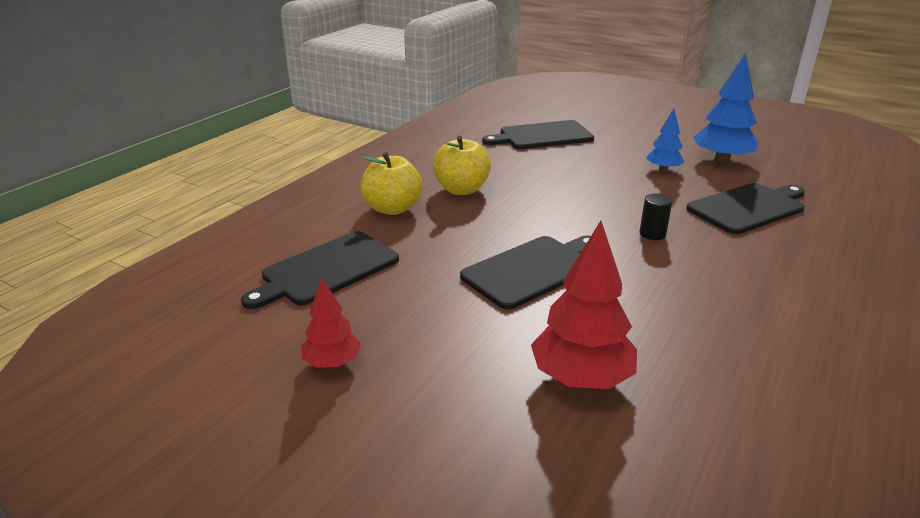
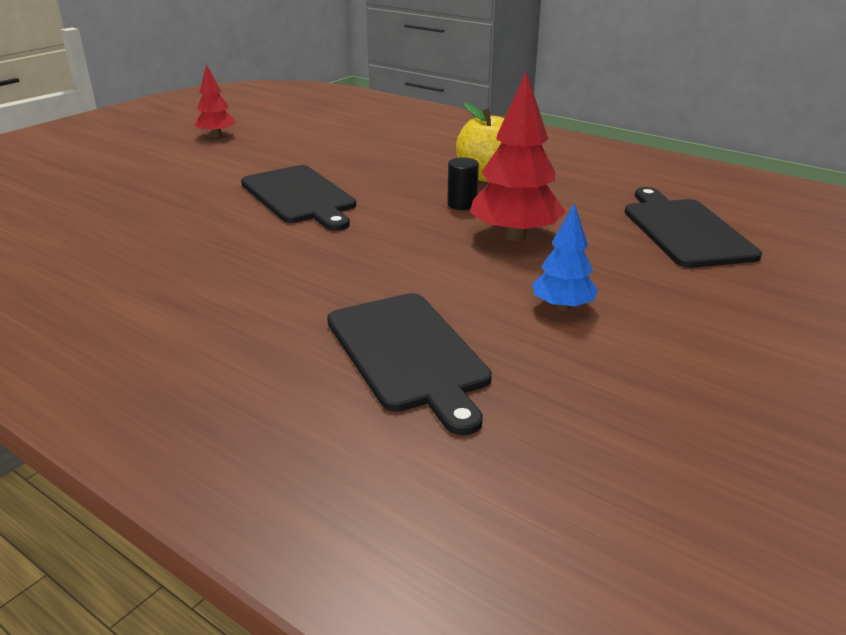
camera: 95 degrees right, 0 degrees up
(326, 270) = (338, 131): black cutting board -> none
(392, 209) = (443, 149): yellow apple -> none
(581, 378) = (132, 200): red tree -> red tree (514, 236)
(652, 234) = (349, 264): black cylinder -> black cylinder (462, 204)
(721, 160) = (619, 377): blue tree -> none

